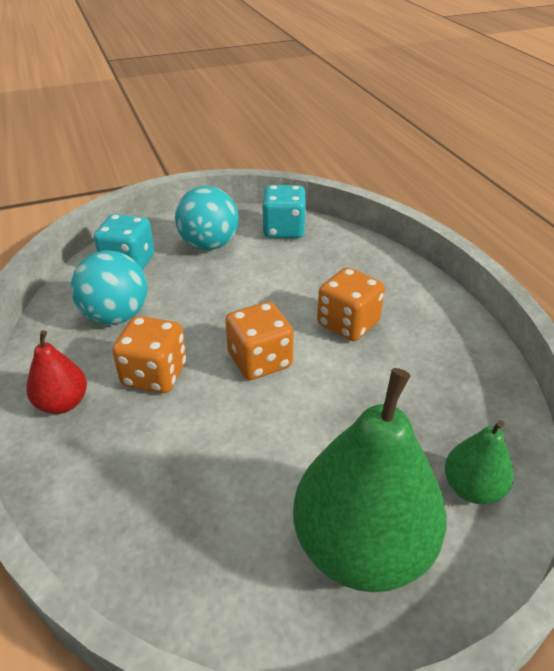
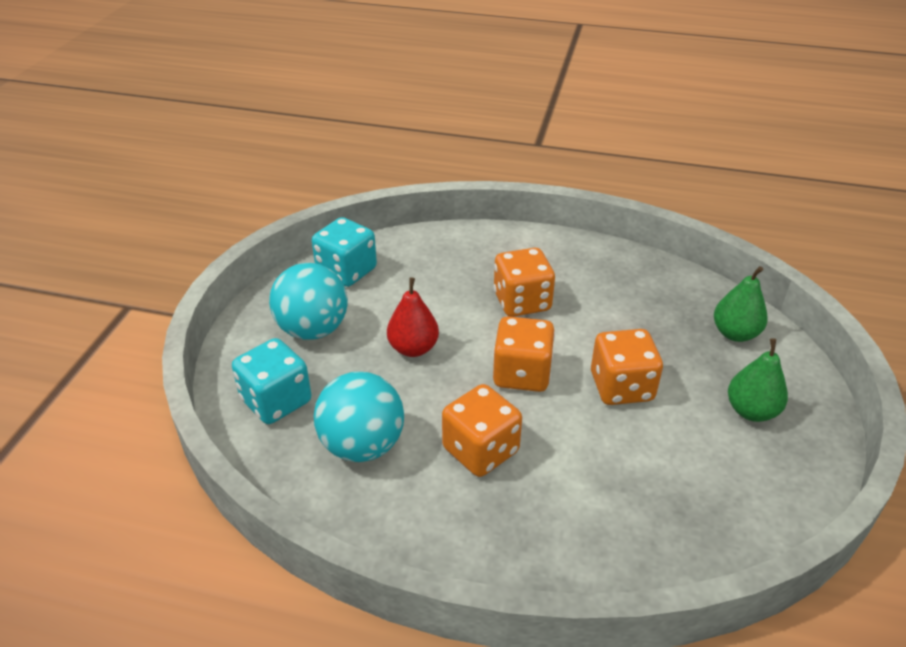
camera: 55 degrees left, 0 degrees up
(63, 403) = (464, 534): red pear -> red pear (413, 348)
(302, 429) = (621, 387): none -> orange dice
(362, 546) = (751, 411): green pear -> green pear, size x0.49

